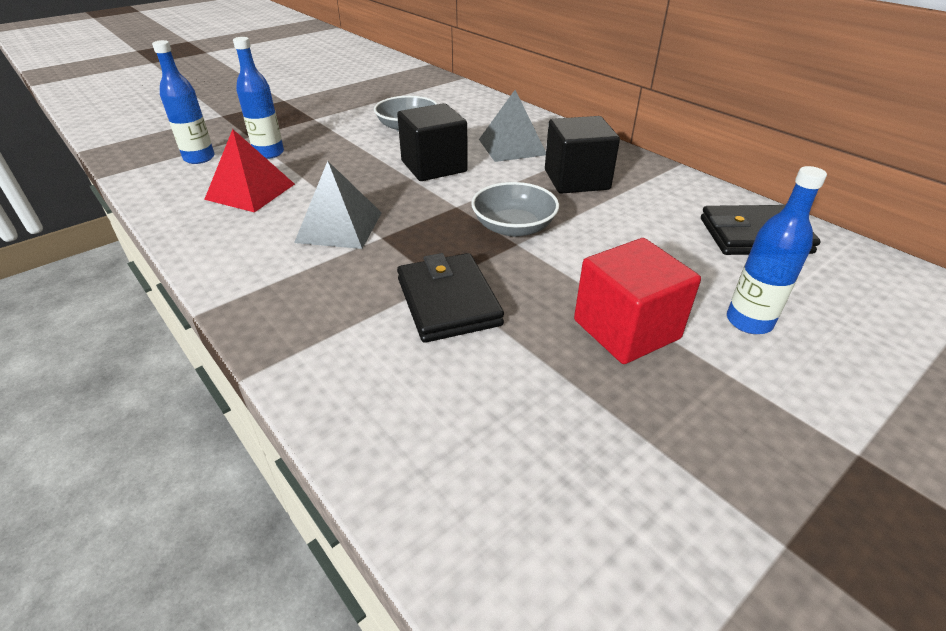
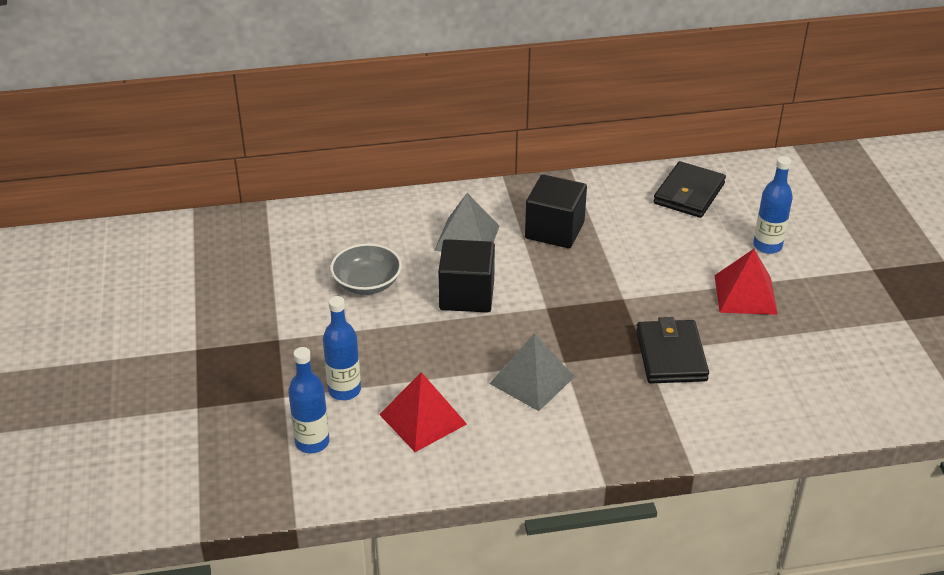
camera: 60 degrees left, 0 degrees up
(448, 301) = (671, 356): black wallet -> black wallet turned 75 degrees clockwise
(513, 227) = (600, 291): grey bowl -> none
(626, 329) = (745, 294): red cube -> red pyramid

